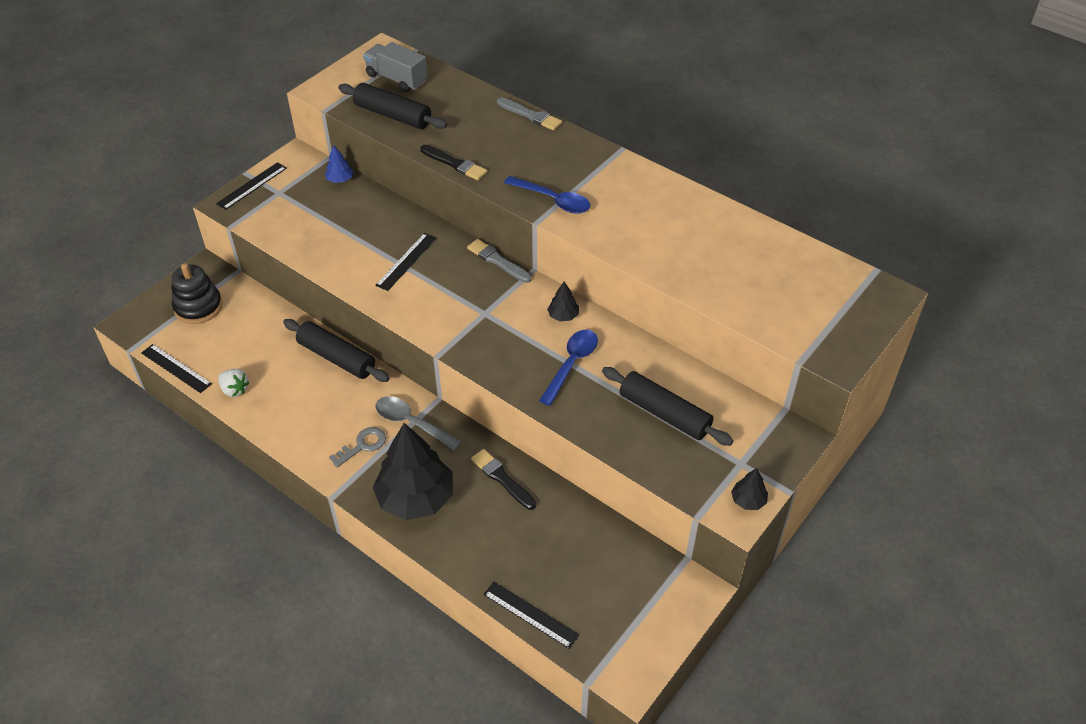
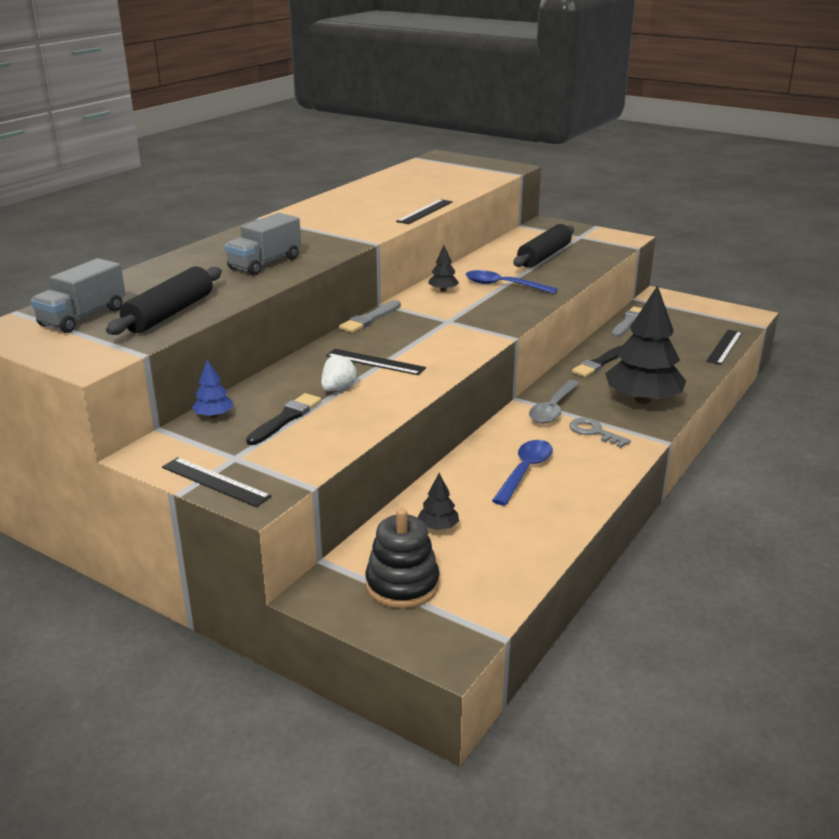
camera: 95 degrees left, 20 degrees down
(176, 368) = (527, 582): black ruler -> black ruler (425, 211)
(234, 390) = (548, 526): white strawberry -> white strawberry (338, 388)
(337, 357) = (474, 461): black rolling pin -> none
(455, 164) = (277, 278): black brush -> black brush (285, 419)
(492, 156) = (265, 263): none -> grey truck
(530, 115) = (192, 251): grey brush -> grey brush (628, 322)
(553, 200) = (340, 238): blue spoon -> blue spoon (524, 471)
(748, 500) = (612, 235): black tree -> black tree (438, 527)

